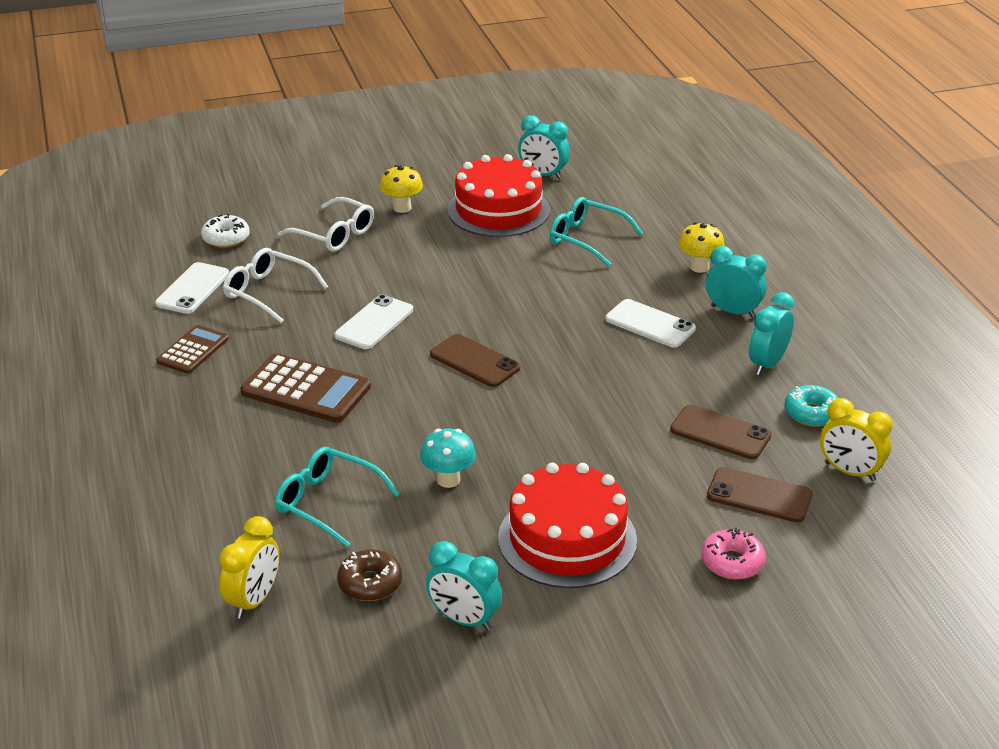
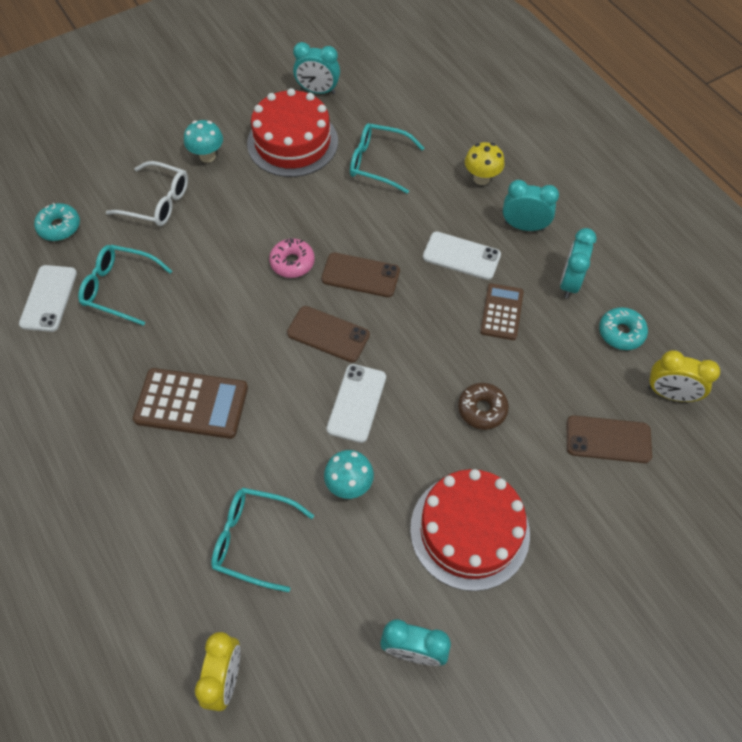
camera: 15 degrees left, 25 degrees up
(193, 350) = (73, 377): brown calculator -> brown calculator (501, 312)
(226, 238) = (59, 227): white donut -> turquoise donut
(268, 292) = (120, 288): white glasses -> turquoise glasses
(370, 583) = (320, 628): brown donut -> brown donut (482, 409)
(374, 323) = (226, 306): white phone -> white phone (356, 403)
(402, 208) = (207, 156): yellow mushroom -> turquoise mushroom
(720, 433) = (556, 373): brown phone -> brown phone (360, 275)
(732, 562) = (609, 523): pink donut -> pink donut (292, 262)

